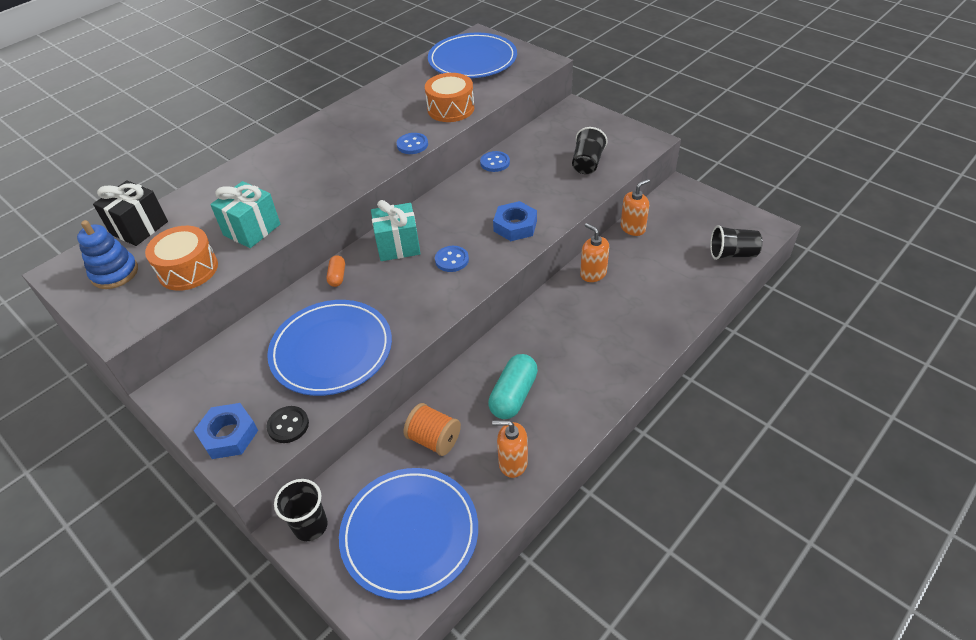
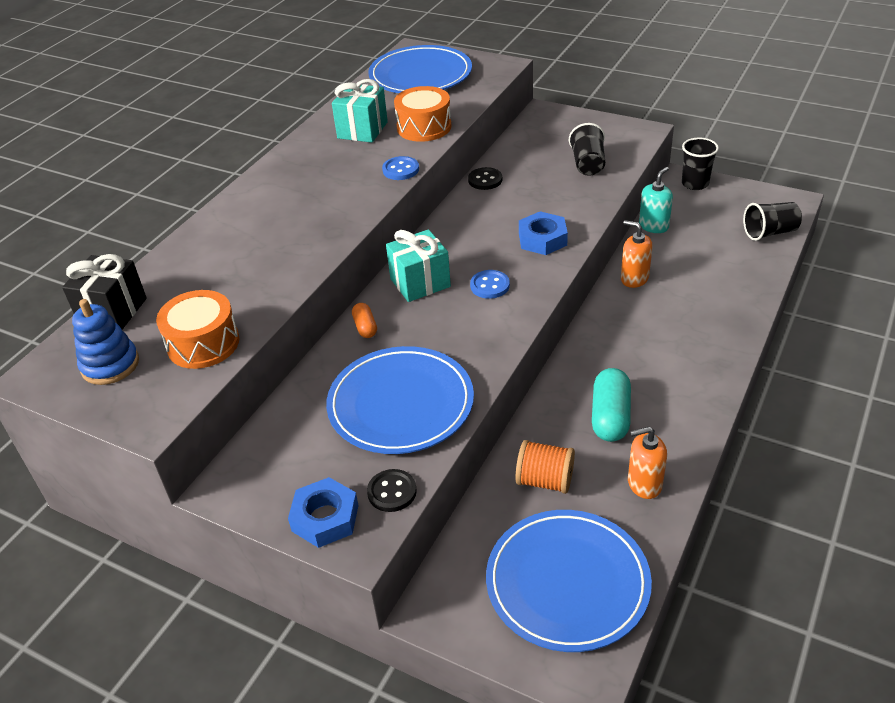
camera: 15 degrees left, 5 degrees down
(252, 229) = (259, 288): turquoise gift -> turquoise gift (362, 130)
(310, 526) = (448, 603): black cup -> black cup (695, 184)
(495, 163) = (485, 180): blue button -> black button
(633, 228) = (653, 226): orange soap dispenser -> turquoise soap dispenser

